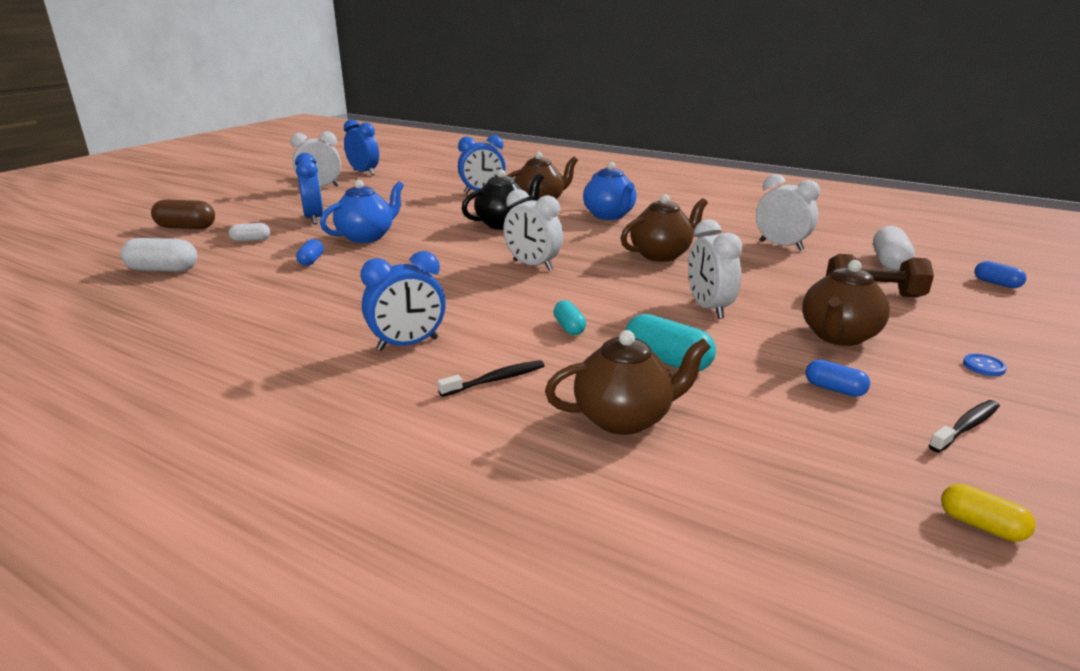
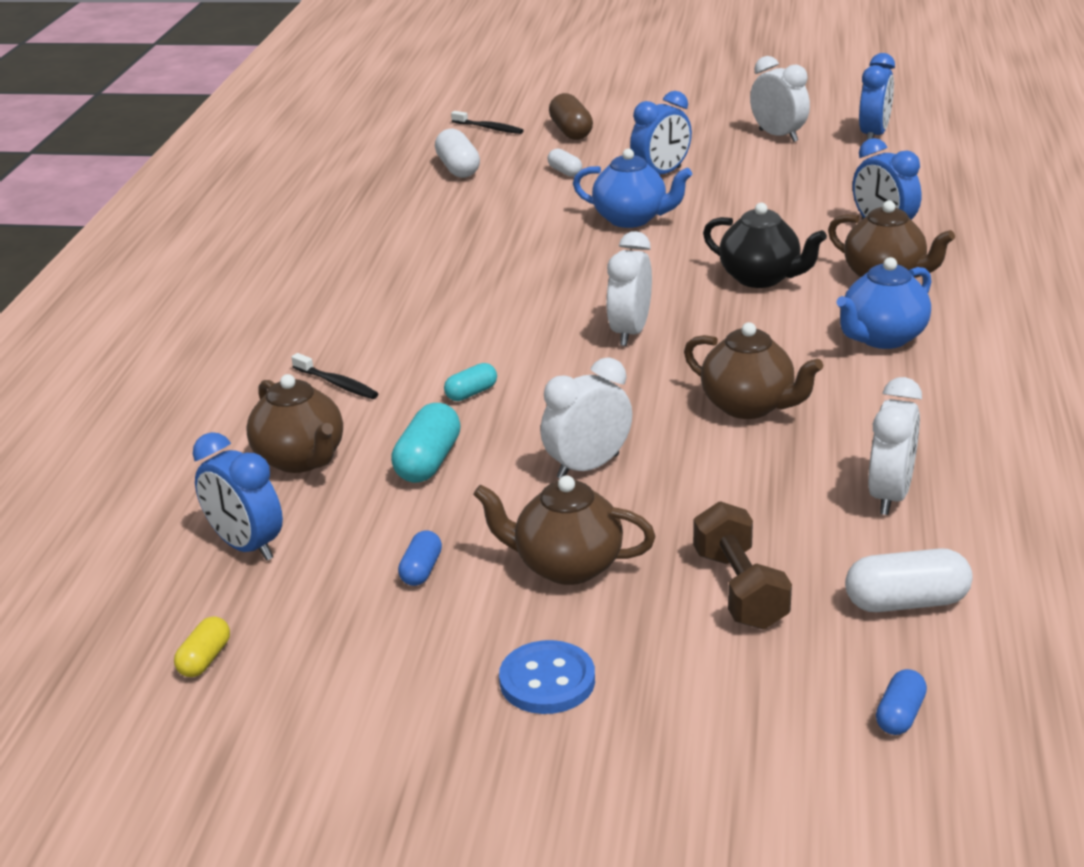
camera: 70 degrees right, 5 degrees up
(311, 261) = (536, 218): blue capsule -> none
(408, 344) = (380, 325): blue clock -> blue clock (246, 546)
(966, 427) = (380, 659): black toothbrush -> black toothbrush (489, 128)
(983, 366) = (547, 680): blue button -> blue button, size x1.88

